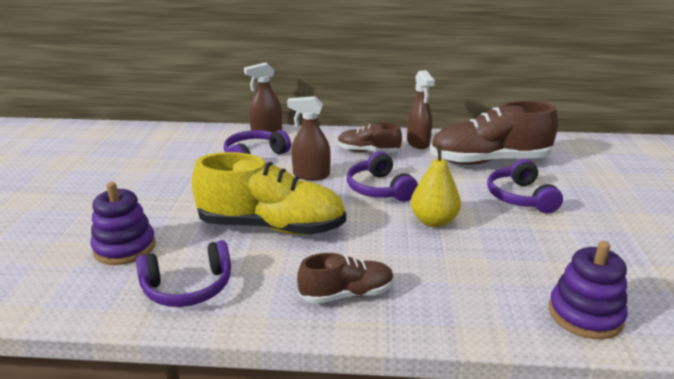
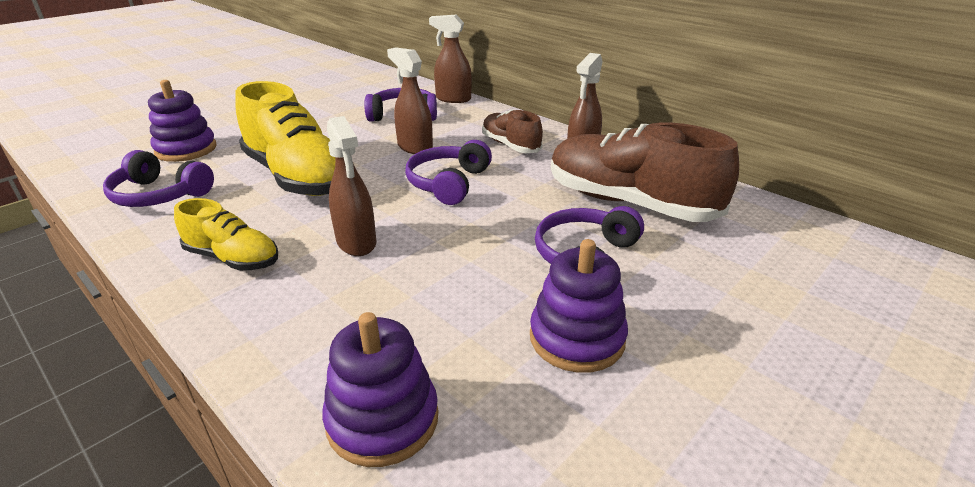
camera: 40 degrees right, 5 degrees up
(347, 294) = (233, 259): brown shoe -> yellow shoe
(400, 246) = (356, 242): none -> brown spray bottle
(433, 221) = (436, 235): yellow pear -> none
(584, 236) = (577, 338): none -> purple stacking toy

